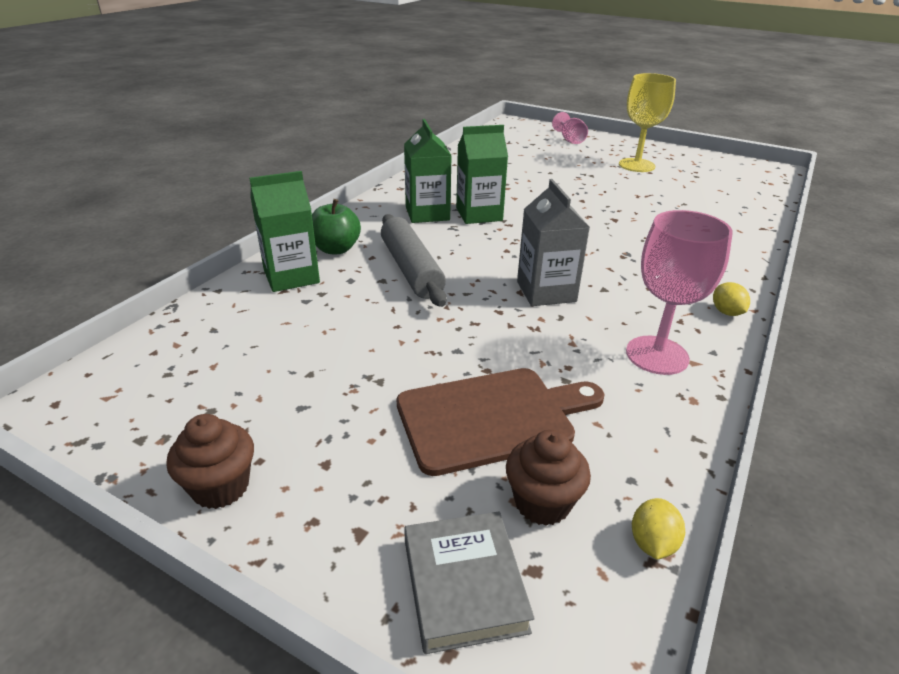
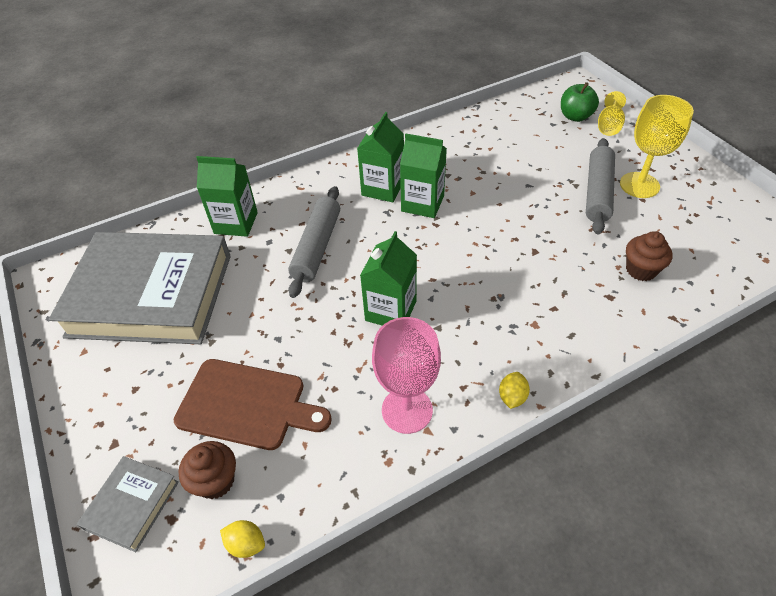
camera: 35 degrees right, 15 degrees up
(220, 487) = (78, 377): brown cupcake -> brown cupcake (641, 270)
(246, 367) = (151, 294): none -> grey book
(336, 249) = (285, 205): green apple -> green apple (575, 116)
(546, 291) = (391, 311): grey carton -> green carton
(570, 140) = (609, 126): pink goblet -> yellow goblet
(613, 175) = (598, 192): none -> grey rolling pin
(652, 543) = (246, 544): yellow lemon -> yellow lemon turned 60 degrees clockwise

